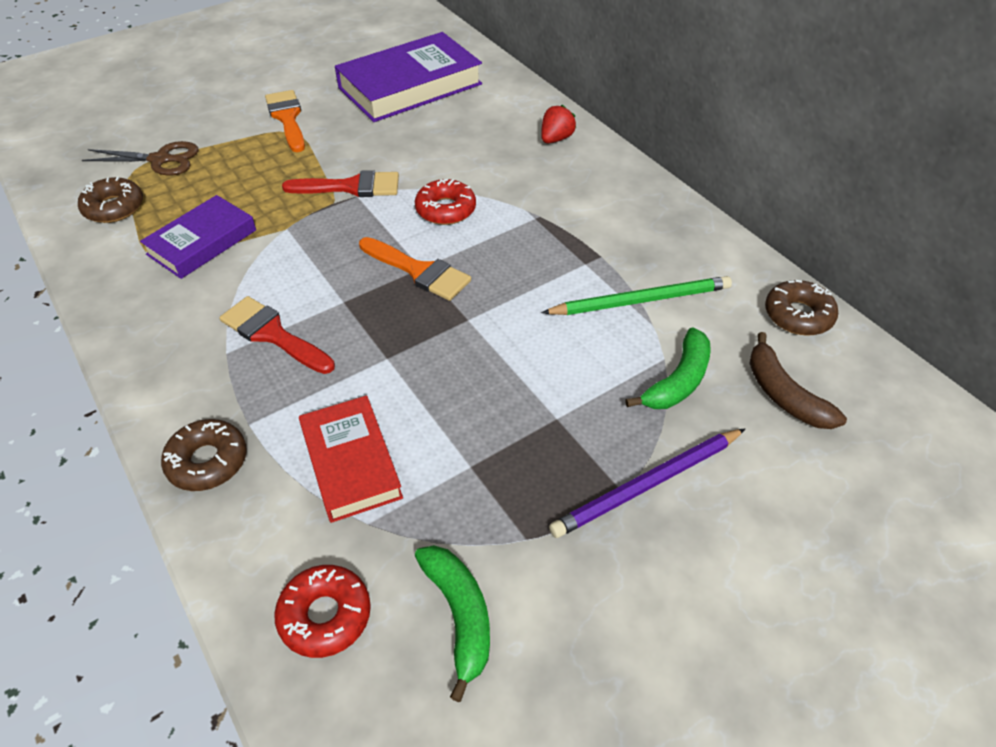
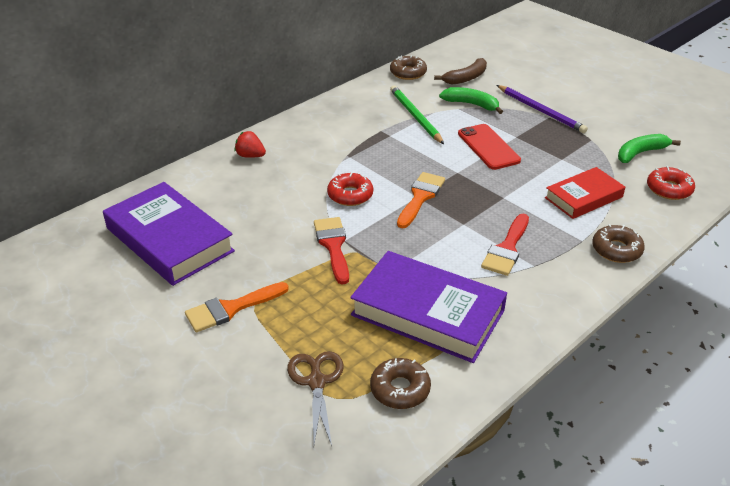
camera: 100 degrees left, 10 degrees down
(202, 242) = (427, 313): purple book -> purple book, size x1.66
(531, 372) = (488, 147): none -> red phone

